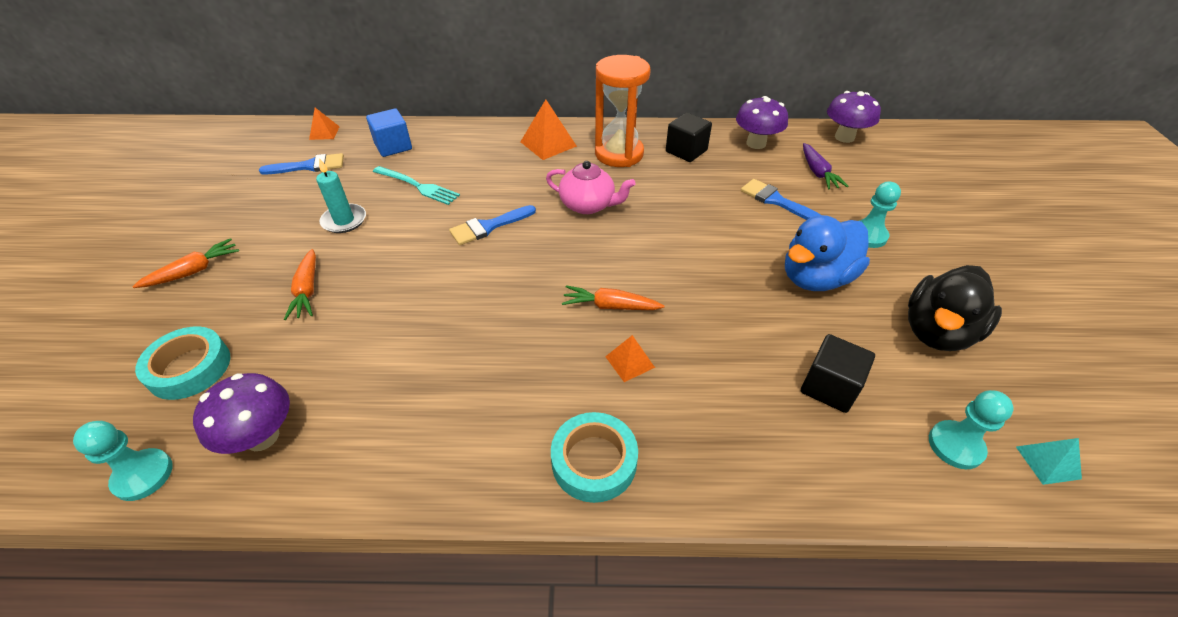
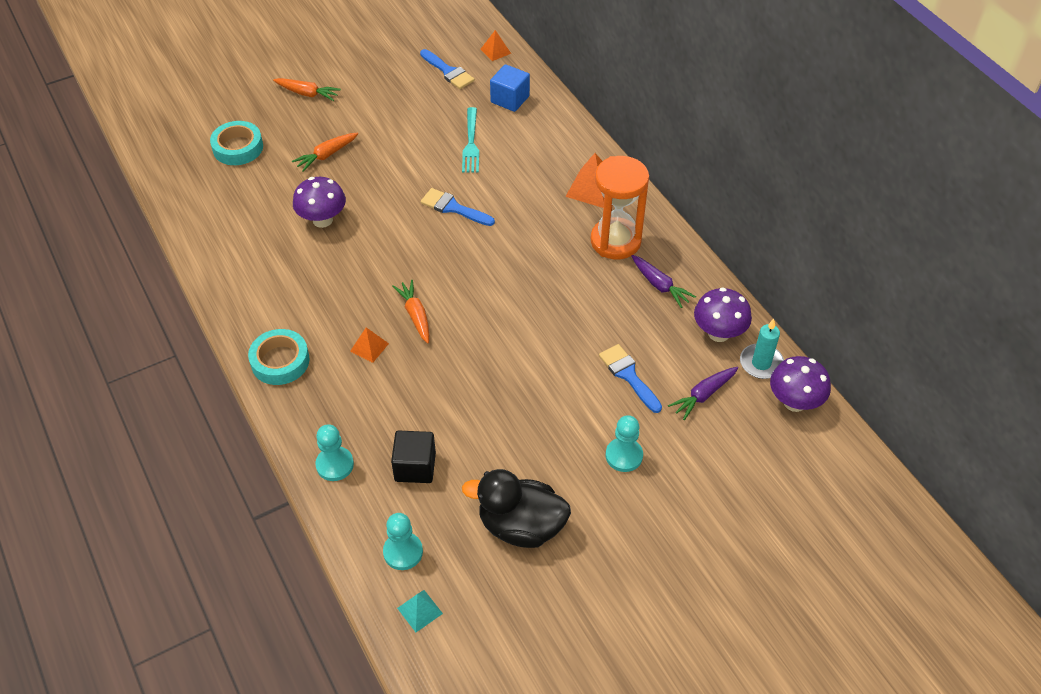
camera: 60 degrees right, 5 degrees up
(143, 475) = (167, 181): turquoise pawn -> turquoise pawn (335, 465)
(262, 437) = (214, 209): purple mushroom -> purple mushroom (322, 220)
(344, 220) = (403, 129): turquoise candle -> turquoise candle (761, 363)
(588, 205) = (524, 253): pink teapot -> none
(686, 151) = (660, 285): black cube -> purple carrot
(776, 200) = (628, 375): blue brush -> blue brush turned 45 degrees counterclockwise
(815, 278) = (535, 431): blue duck -> none

